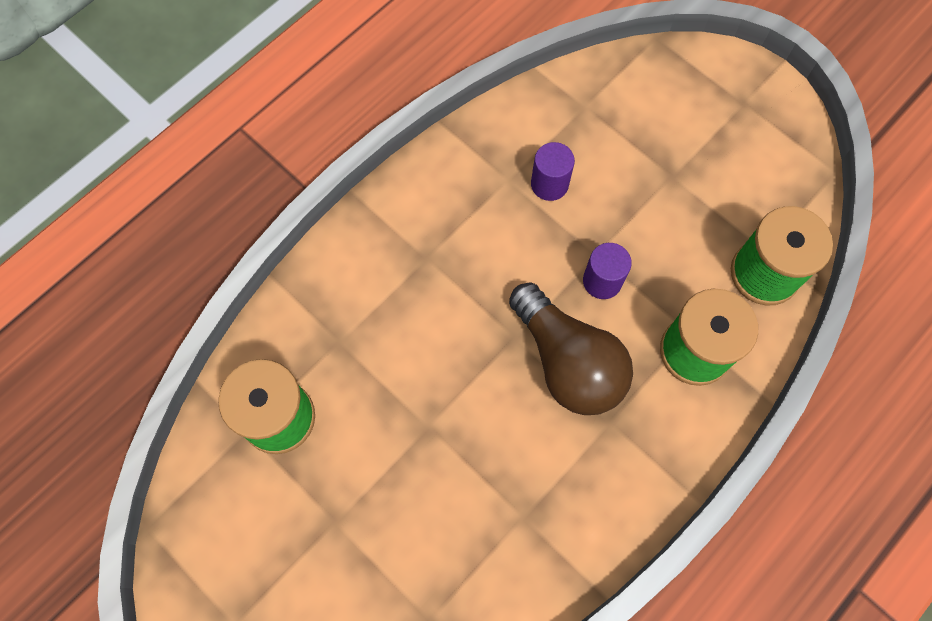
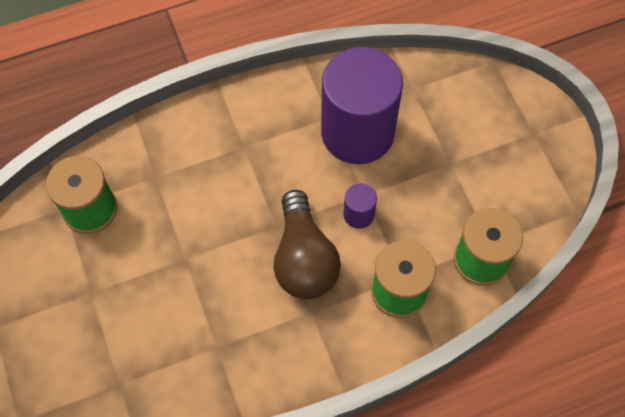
camera: 25 degrees right, 5 degrees down
(549, 184) = (357, 132): purple cylinder -> purple cylinder, size x2.47

